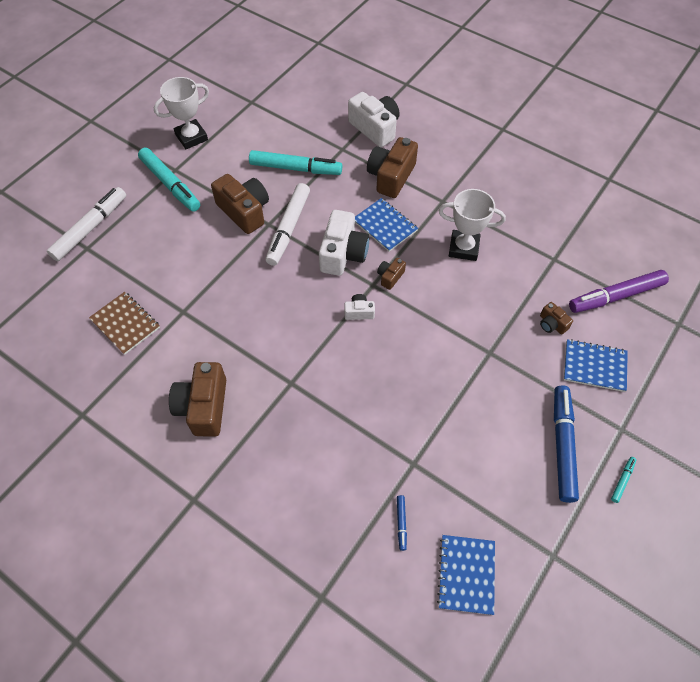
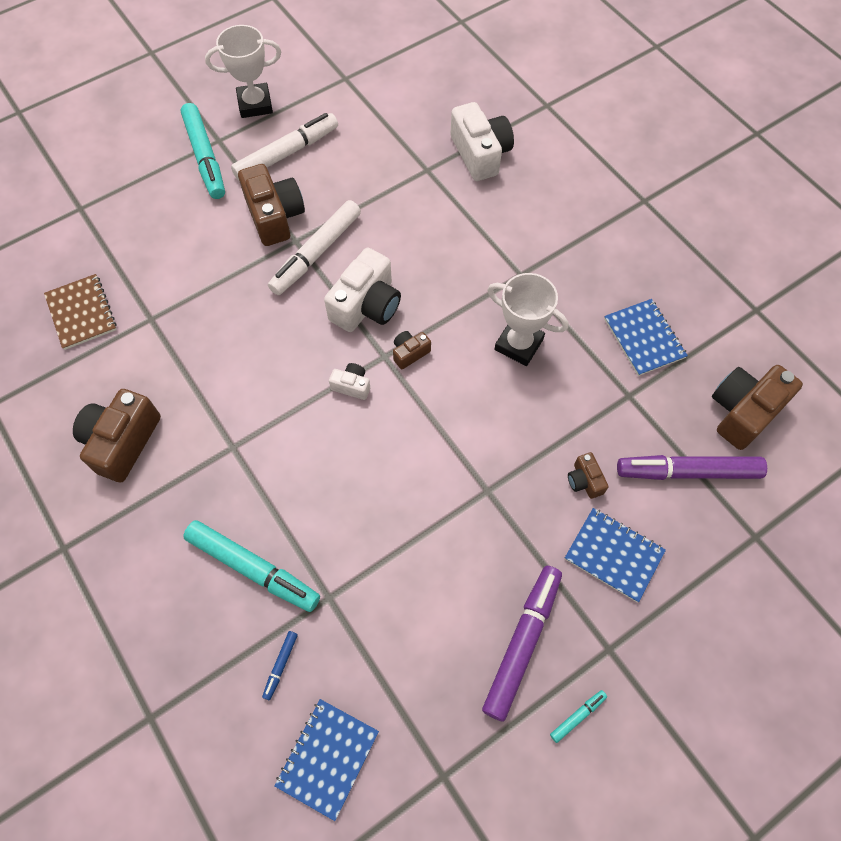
camera: 20 degrees right, 5 degrees up
(90, 228) = (94, 185): white marker -> white marker (287, 153)
(295, 168) = (359, 179): turquoise marker -> turquoise marker (253, 569)
(385, 226) = (433, 285): blue notebook -> blue notebook (644, 338)
(391, 177) = (471, 223): brown camera -> brown camera (743, 412)
(562, 445) = (522, 643): blue marker -> purple marker

